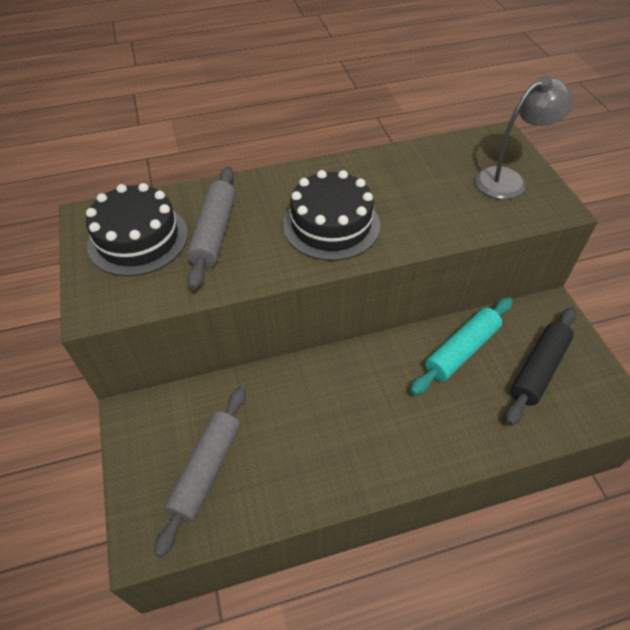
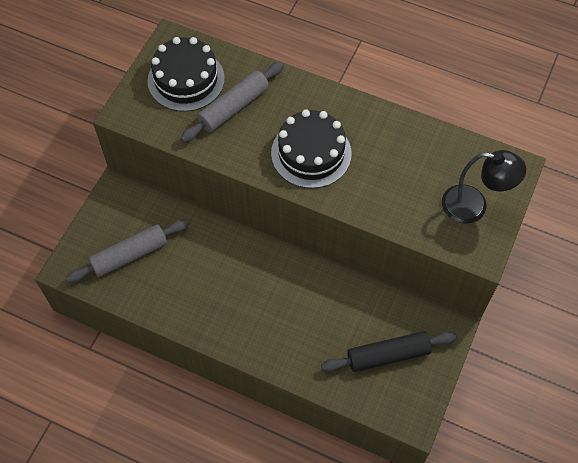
camera: 40 degrees right, 10 degrees up
(461, 350) = (351, 303): turquoise rolling pin -> none
(508, 180) = (474, 206): grey lamp -> black lamp

